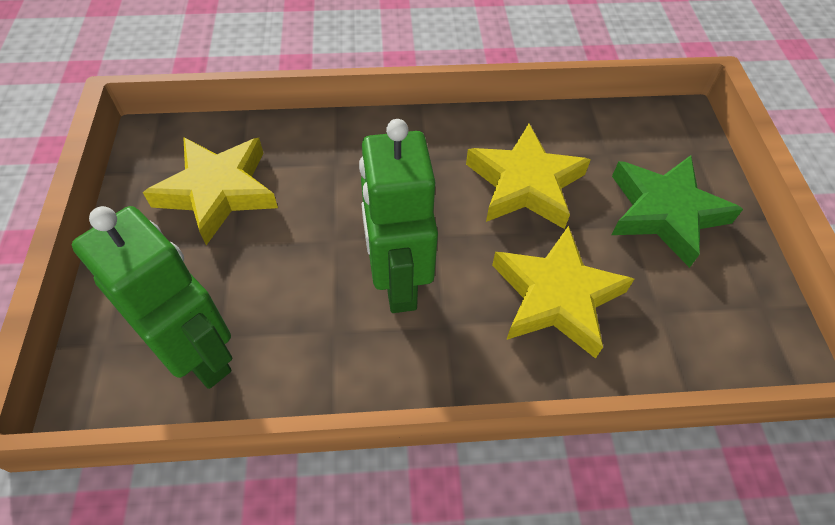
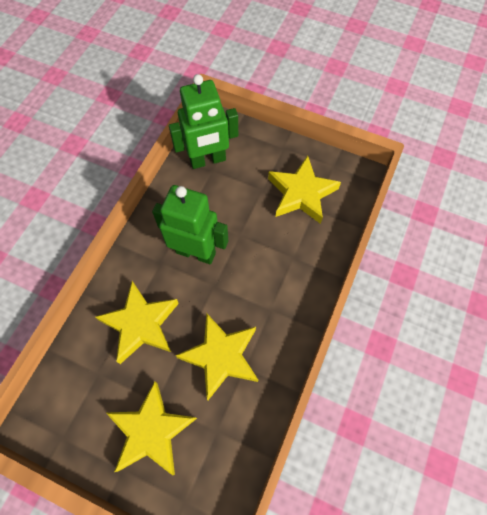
camera: 120 degrees right, 10 degrees up
(665, 213) = (151, 431): green star -> yellow star

